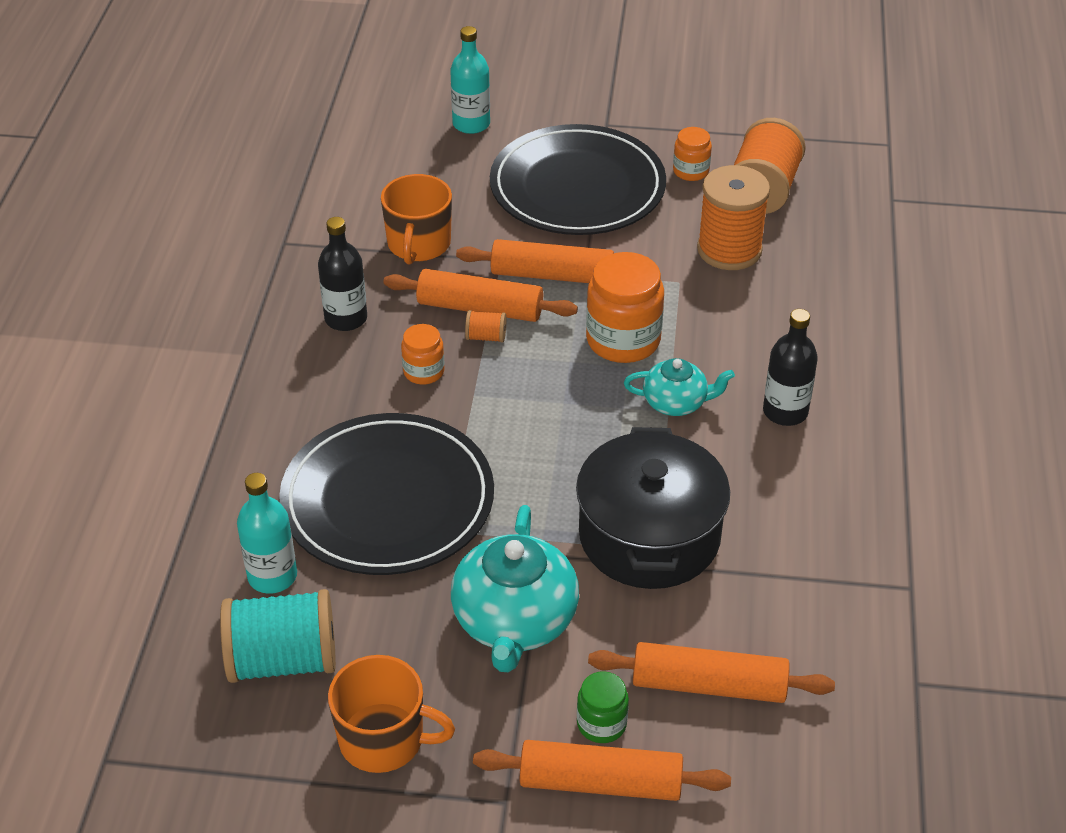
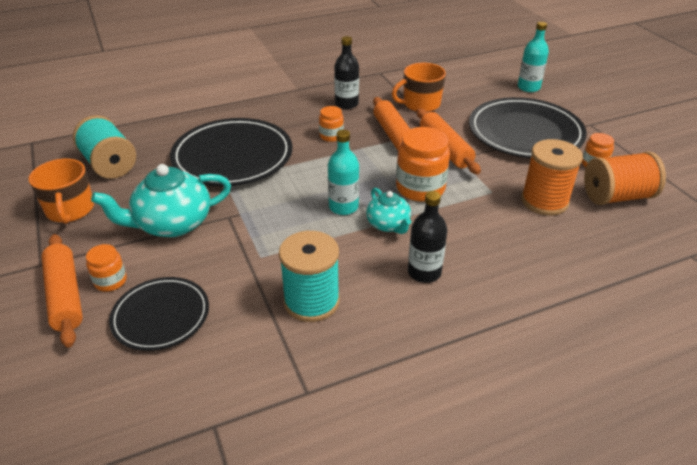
camera: 60 degrees right, 5 degrees down
(272, 576) = (161, 143): turquoise bottle -> turquoise bottle (343, 207)
(486, 337) = (375, 145): orange spool -> none
(601, 724) = (110, 281): green jar -> orange jar
(649, 536) = (269, 250): black pot -> none
(708, 685) = (161, 316): orange rolling pin -> black plate
(772, 530) = (311, 301): none -> turquoise spool

